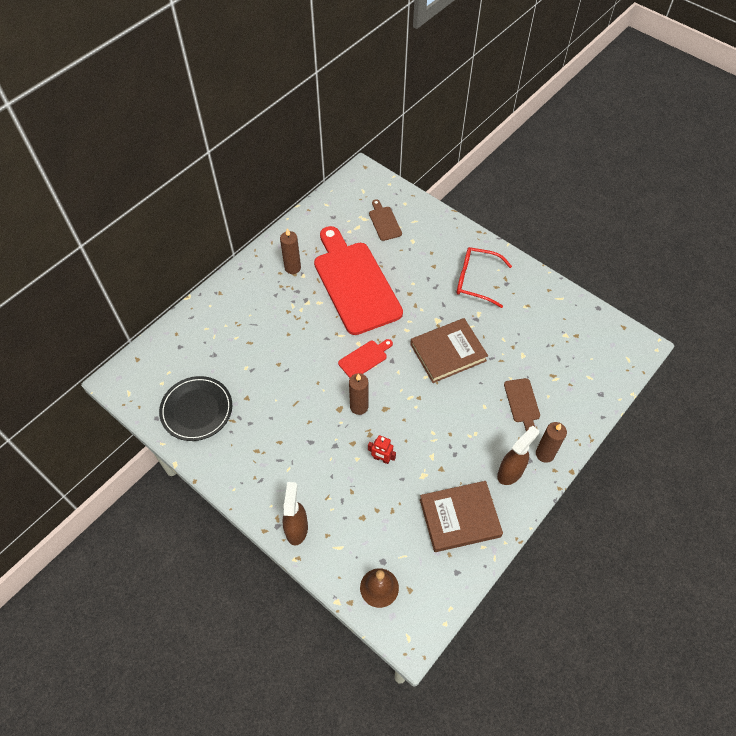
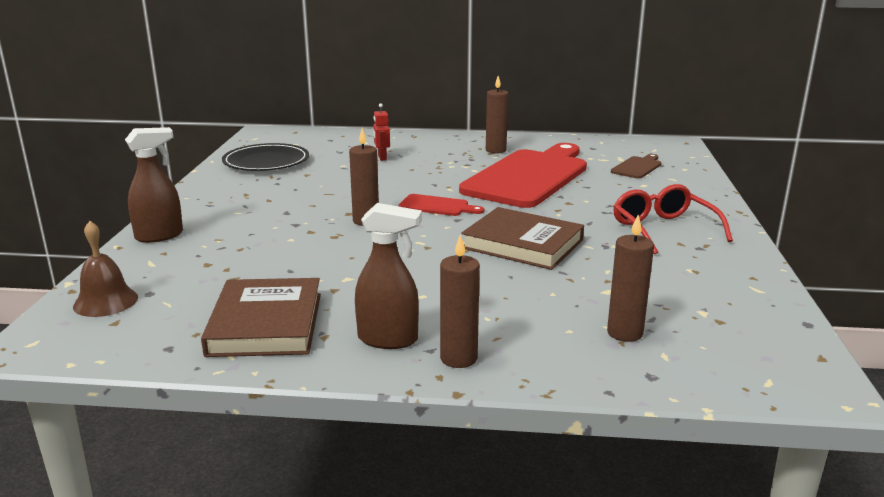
camera: 55 degrees right, 35 degrees down
(381, 459) = (306, 251): red robot -> red robot (382, 157)
(459, 518) = (266, 324): brown book -> brown book turned 45 degrees clockwise
(522, 403) = (524, 314): brown cutting board -> none
(564, 377) = (625, 333): none -> brown candle

